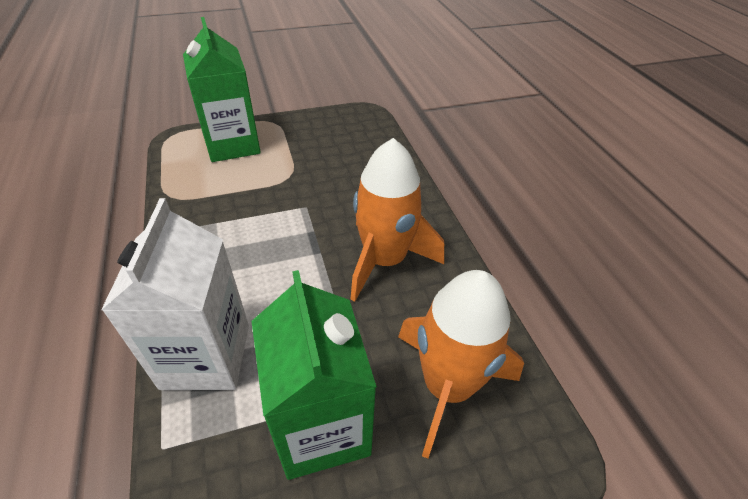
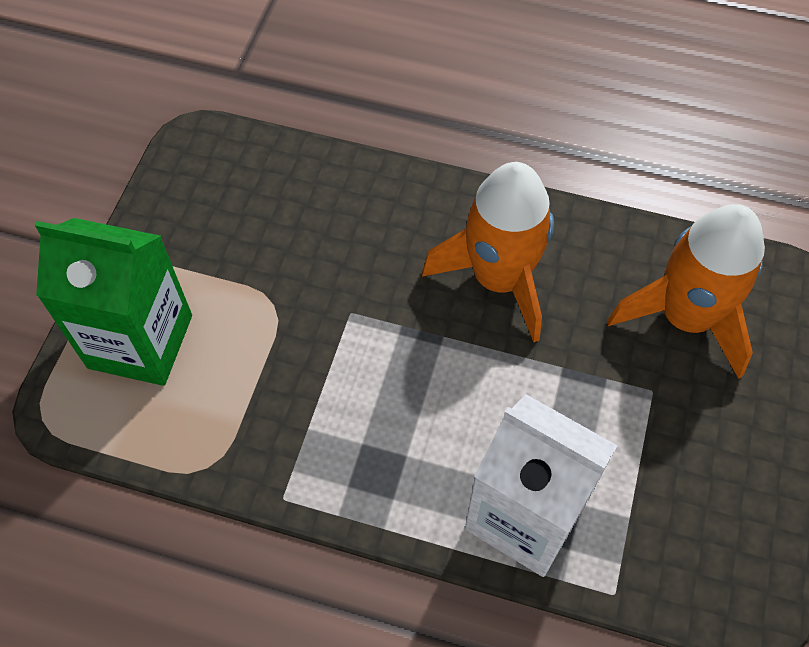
camera: 55 degrees left, 15 degrees up
(321, 427) = (668, 443): green carton -> none

